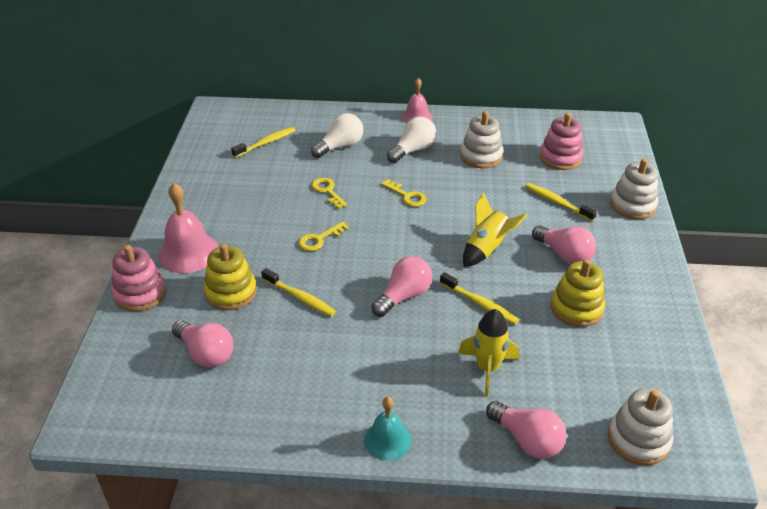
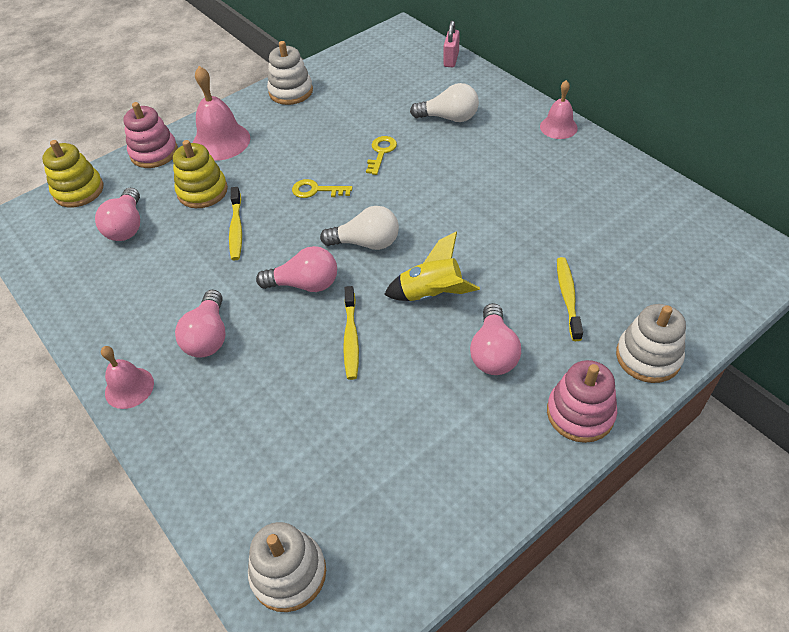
camera: 50 degrees right, 10 degrees up
(266, 143) = (396, 81): yellow toothbrush -> none
(284, 110) = (451, 59): none -> pink padlock
(387, 440) = (129, 387): turquoise bell -> pink bell
(407, 196) = (437, 198): yellow key -> none
(413, 150) = (506, 158): white light bulb -> white light bulb (366, 243)
(481, 156) = (562, 202): white stacking toy -> white stacking toy (291, 92)
(487, 368) = (273, 397): yellow rocket -> none
(527, 440) = (210, 482): pink light bulb -> pink light bulb (208, 336)
(560, 158) = (644, 254): pink stacking toy -> pink stacking toy (580, 413)
(576, 308) = (424, 411): yellow stacking toy -> yellow stacking toy (78, 190)

